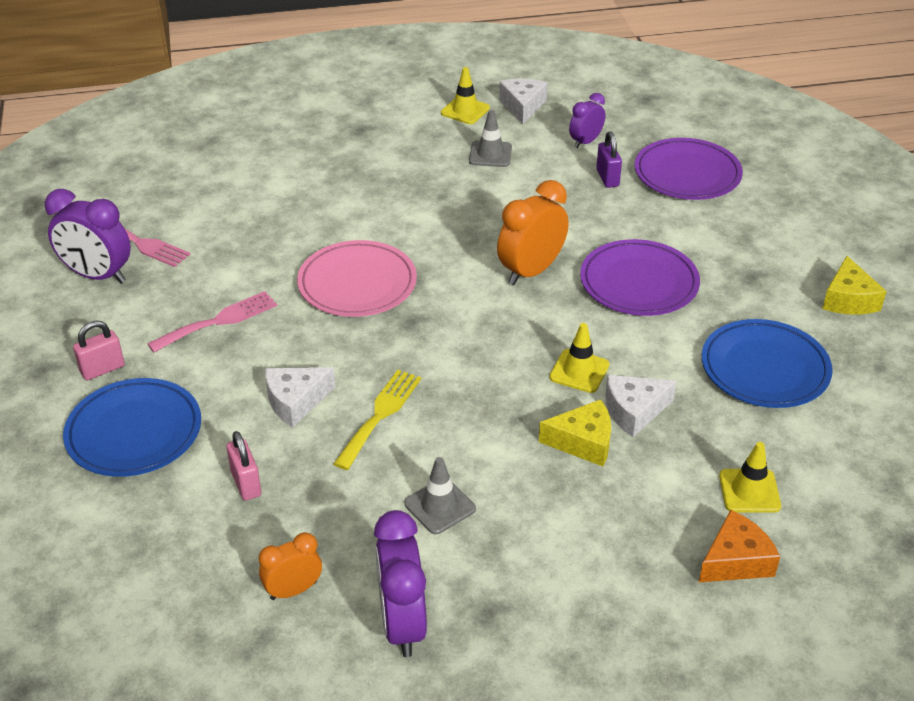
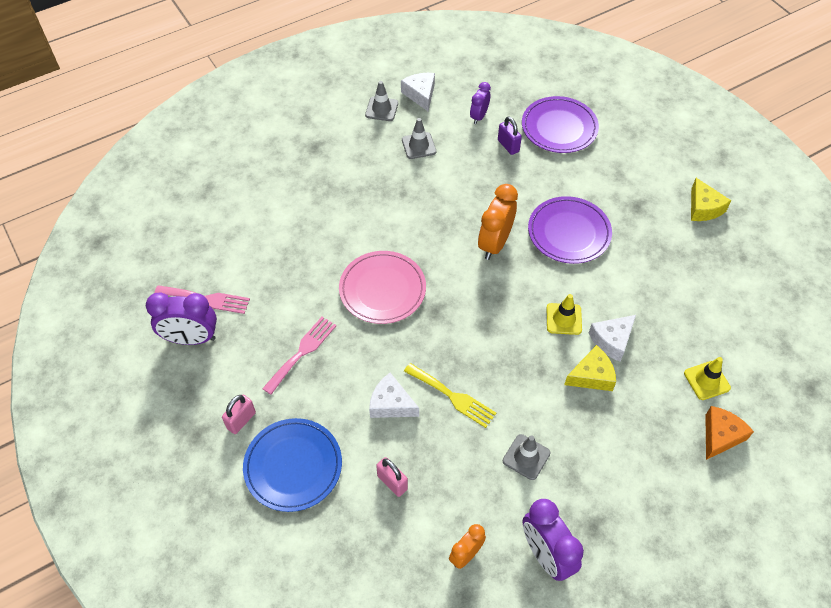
camera: 20 degrees left, 15 degrees up
(296, 401) = (391, 404): white cheese -> white cheese turned 75 degrees clockwise
(380, 415) = (452, 396): yellow fork -> yellow fork turned 120 degrees clockwise
(465, 110) = (381, 109): yellow traffic cone -> grey traffic cone
(764, 368) = (676, 280): blue plate -> none

